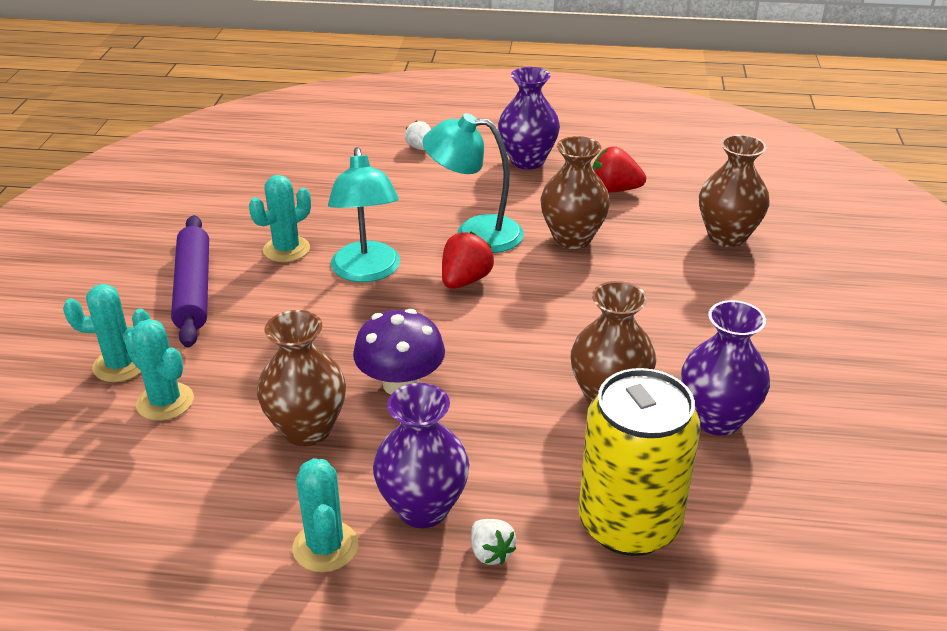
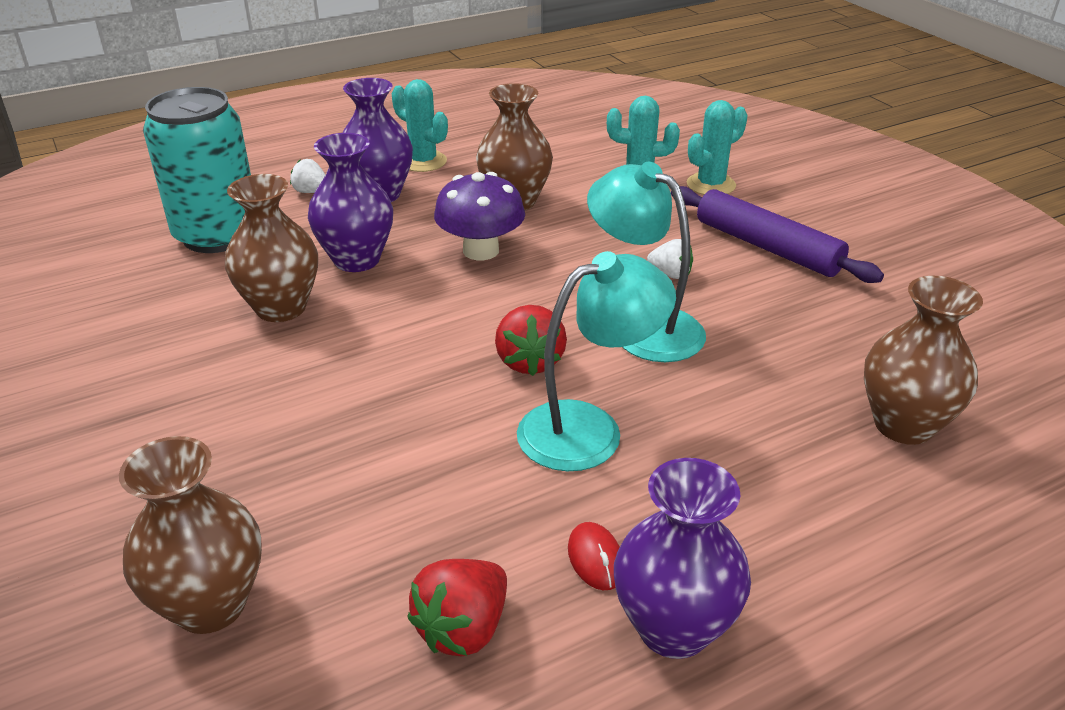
camera: 145 degrees right, 0 degrees up
(286, 249) = (759, 314): turquoise cactus -> none
(420, 148) = (872, 561): white strawberry -> white strawberry (670, 274)
(534, 188) = (595, 559): none -> red mouse
(572, 238) = (454, 482): brown vase -> brown vase (903, 425)
(614, 190) = (463, 628): red strawberry -> red strawberry turned 150 degrees clockwise
(629, 523) = (217, 235): yellow can -> turquoise can
(717, 419) = (162, 329): purple vase -> purple vase (356, 260)

